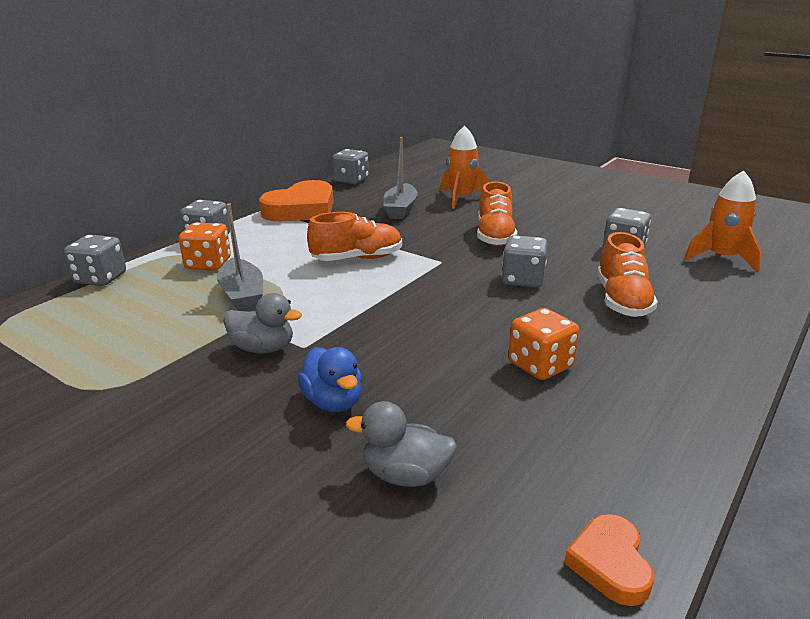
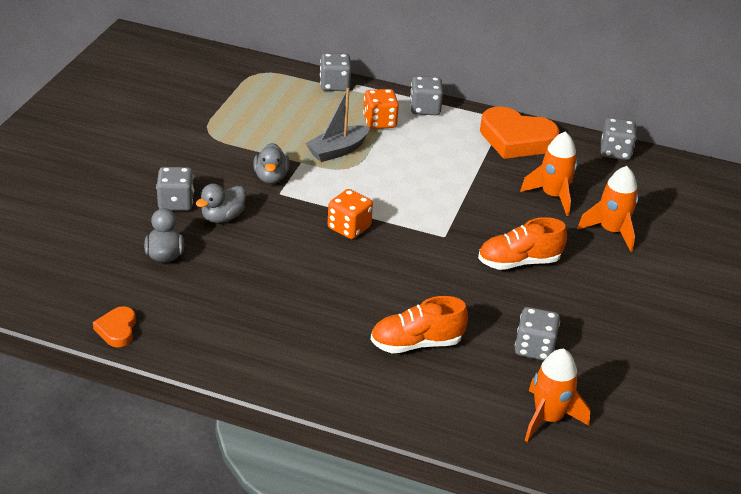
camera: 70 degrees right, 10 degrees up
(333, 402) = (222, 217): blue duck -> grey duck
(357, 259) = (426, 190): orange shoe -> none
(400, 209) = (553, 196): grey boat -> orange rocket
(523, 280) = (430, 285): grey dice -> grey dice (176, 203)
(540, 365) = (295, 300): orange dice -> orange dice (349, 228)
(610, 563) = (117, 330): orange heart -> orange heart turned 75 degrees counterclockwise

